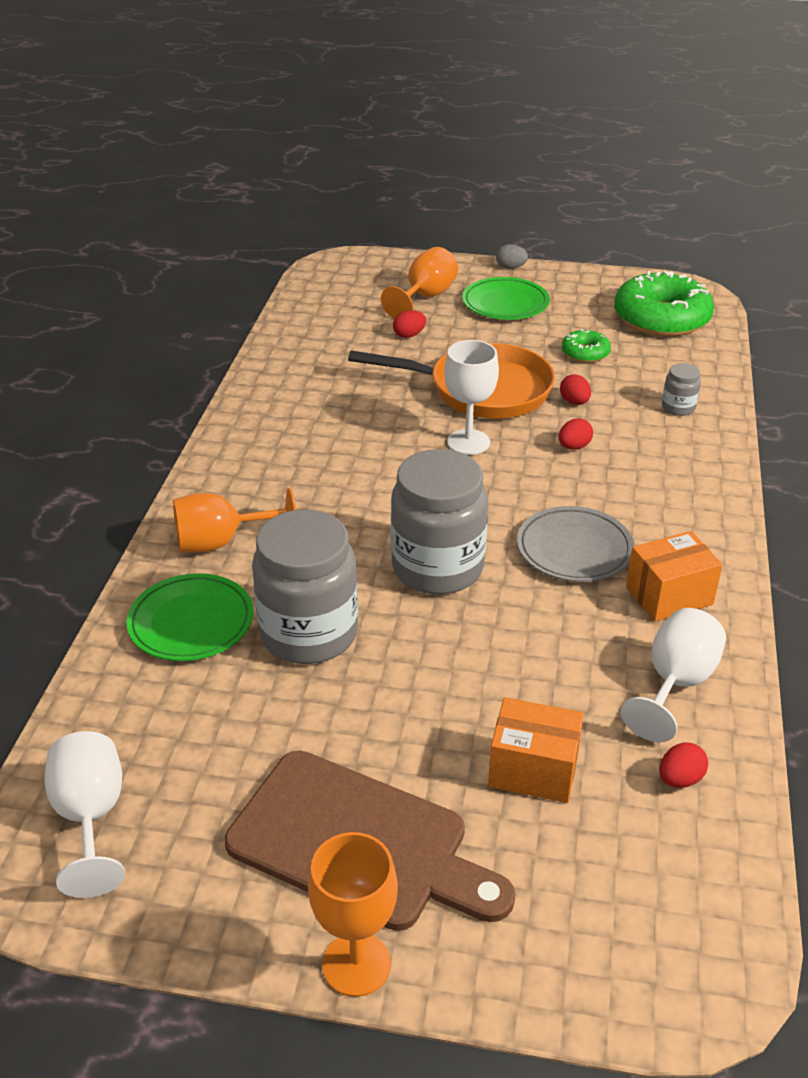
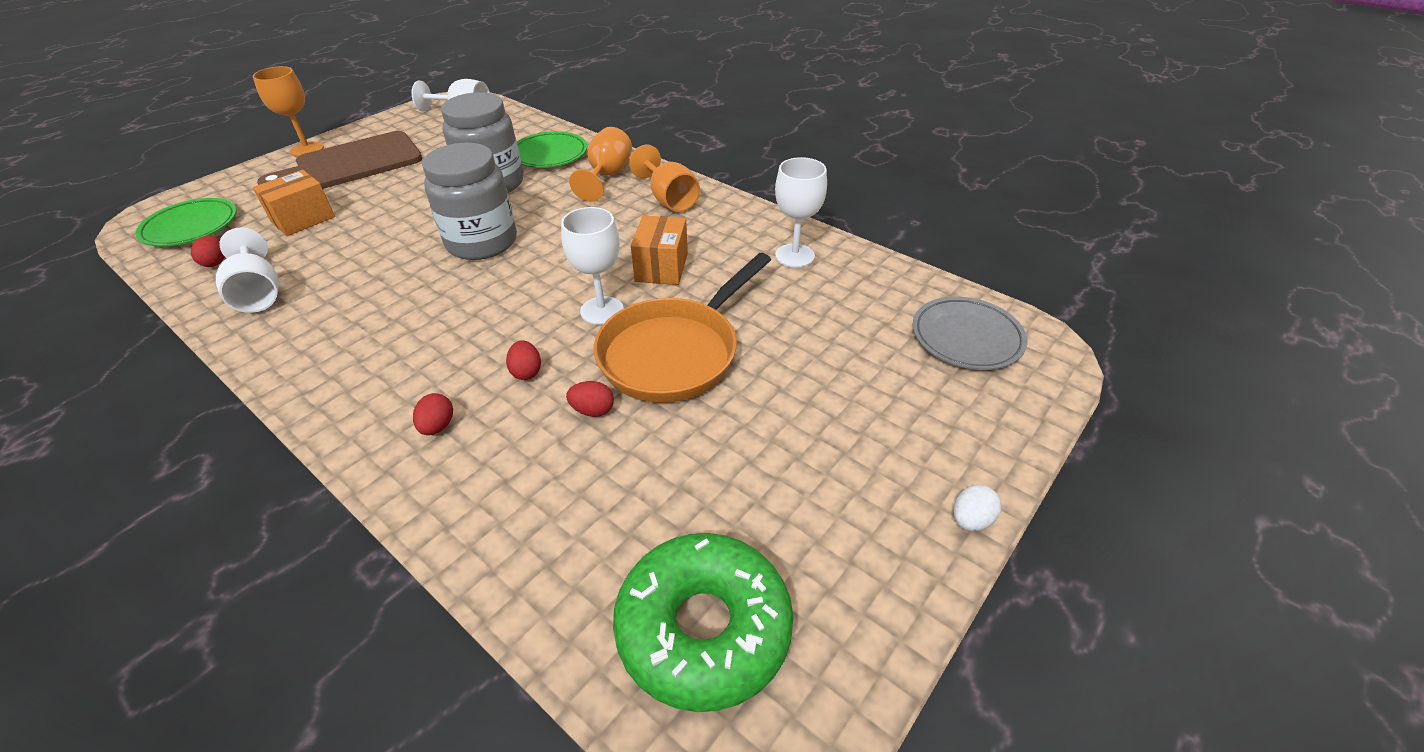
camera: 120 degrees right, 5 degrees up
(298, 374) = (794, 256): none -> white goblet
(409, 335) = (823, 344): red egg -> red egg (438, 426)
(425, 297) = (912, 391): orange goblet -> orange goblet (669, 199)
(505, 304) = (855, 459): green plate -> green plate (191, 227)
(510, 267) = (971, 520): grey egg -> white egg
(574, 549) = (416, 309): grey plate -> grey plate (966, 337)
(585, 353) = (679, 475): green donut -> none
(669, 595) = (313, 332): orange box -> orange box (661, 267)
(678, 407) = (498, 496): grey jar -> none

